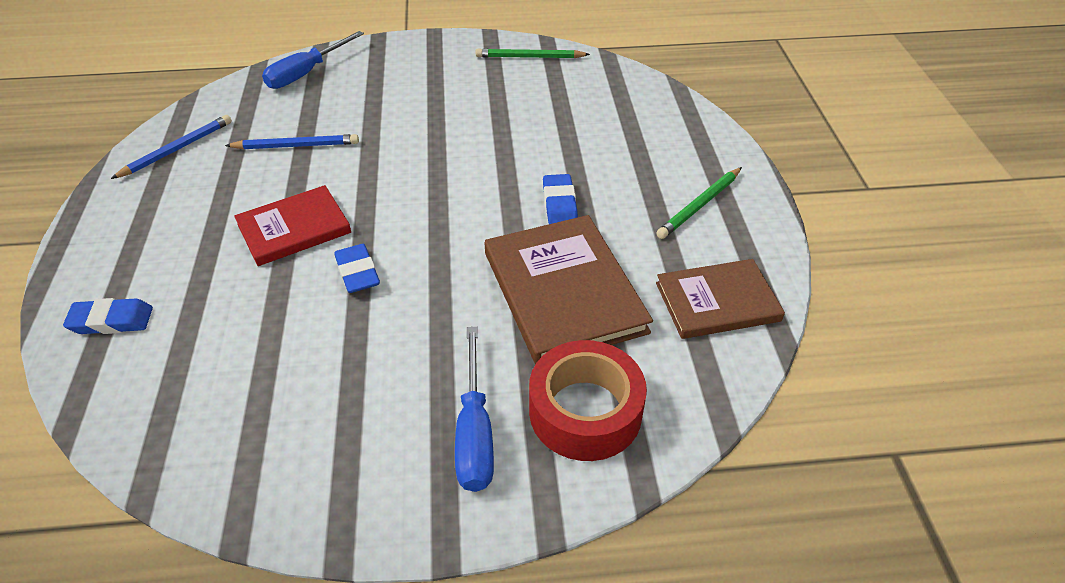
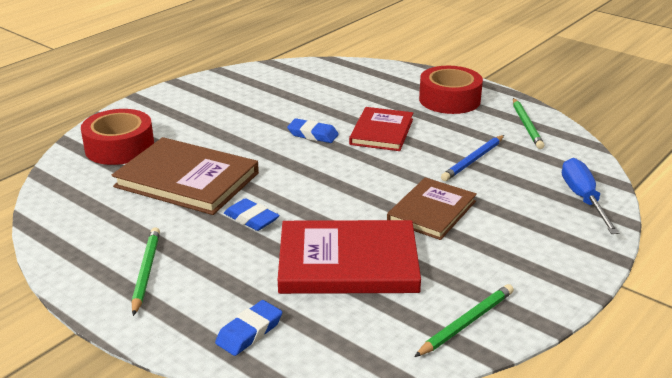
camera: 135 degrees right, 15 degrees down
(111, 321) = (383, 77): blue eraser -> blue eraser (249, 332)
(149, 226) = (449, 100): none -> red tape
(177, 149) = (526, 125): blue pencil -> green pencil
(474, 432) = (165, 121): blue screwdriver -> none
(540, 125) = (348, 262): none -> red book
(717, 302) = (82, 220): brown book -> brown book (431, 211)

